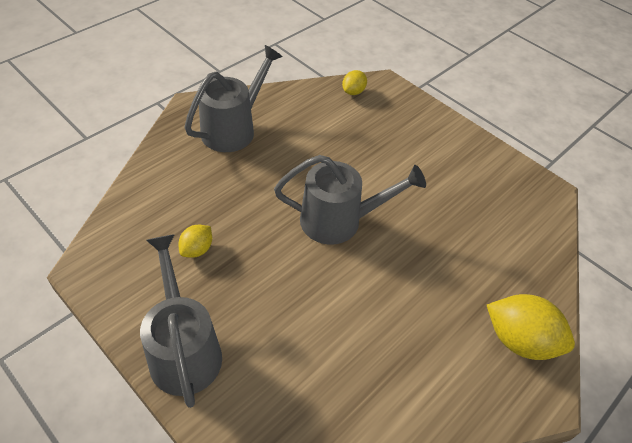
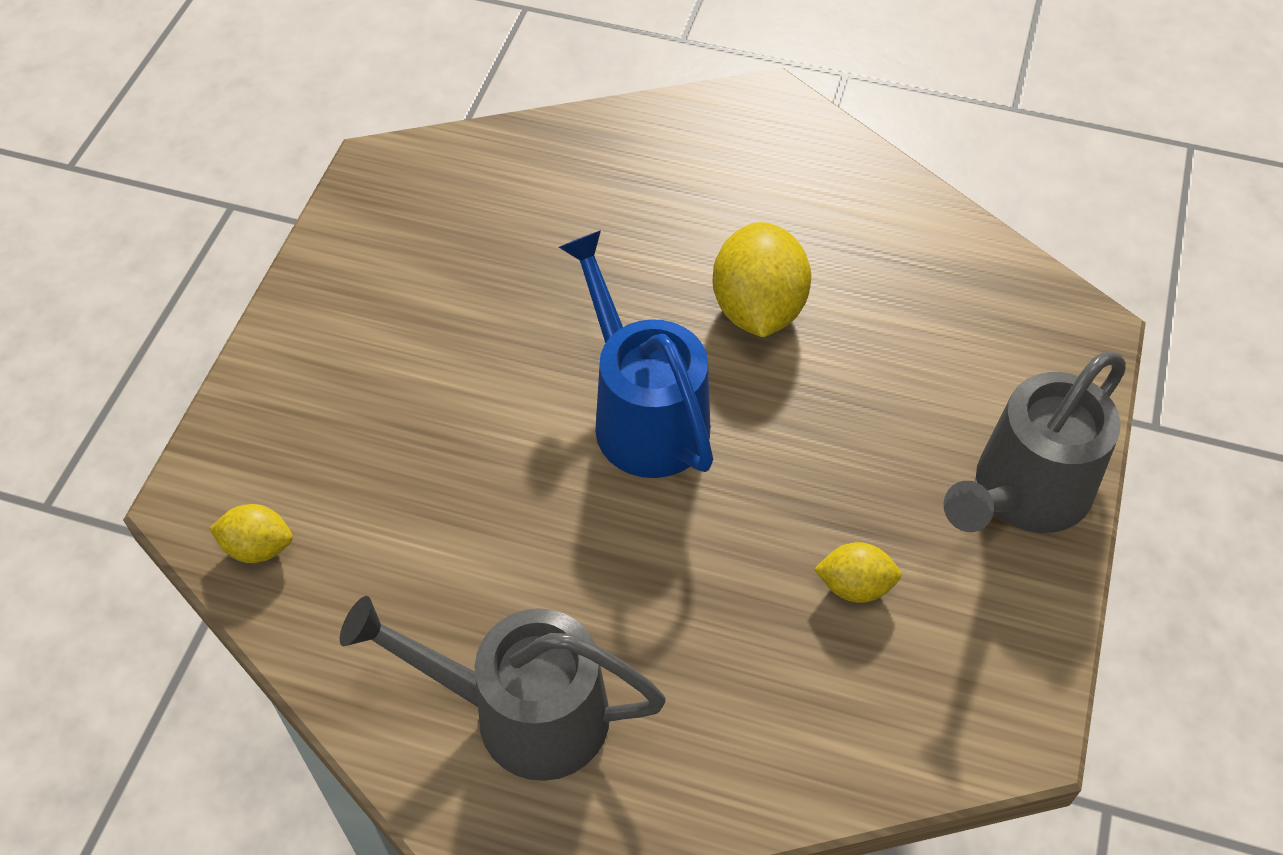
camera: 115 degrees left, 5 degrees up
(340, 220) = (642, 413): grey watering can -> blue watering can
(519, 340) = (703, 140): yellow lemon -> yellow lemon (758, 309)

